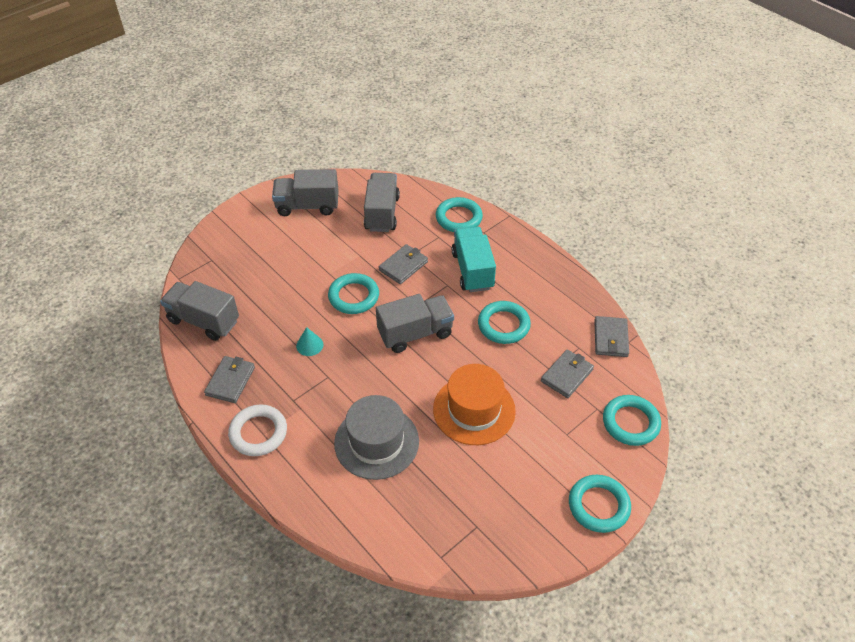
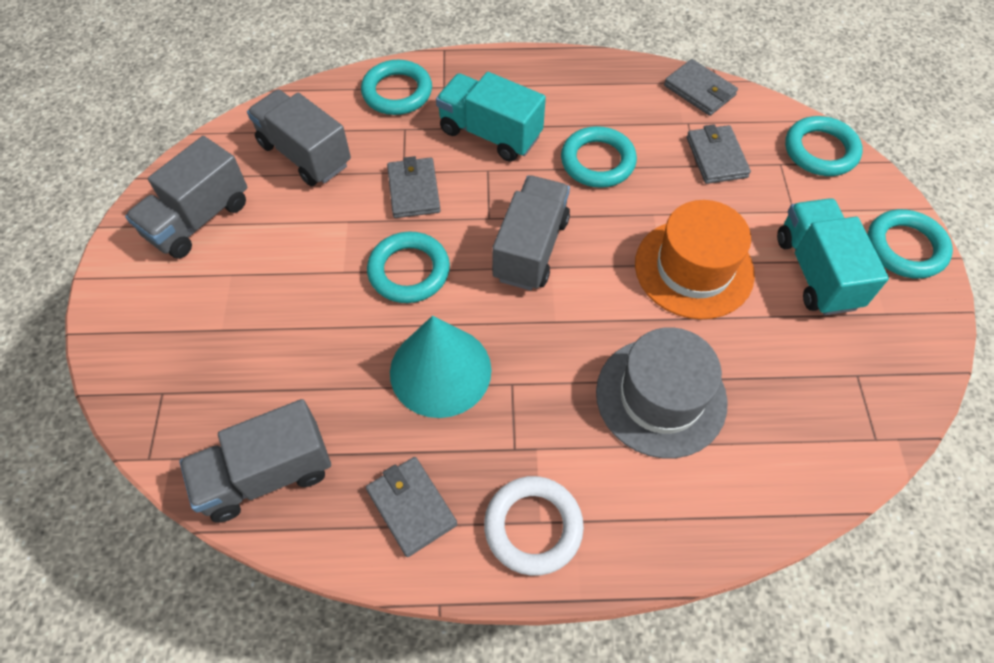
camera: 50 degrees left, 10 degrees up
(309, 345) = (440, 370): turquoise cone -> turquoise cone, size x2.27
(531, 469) = (816, 272): none -> turquoise truck

